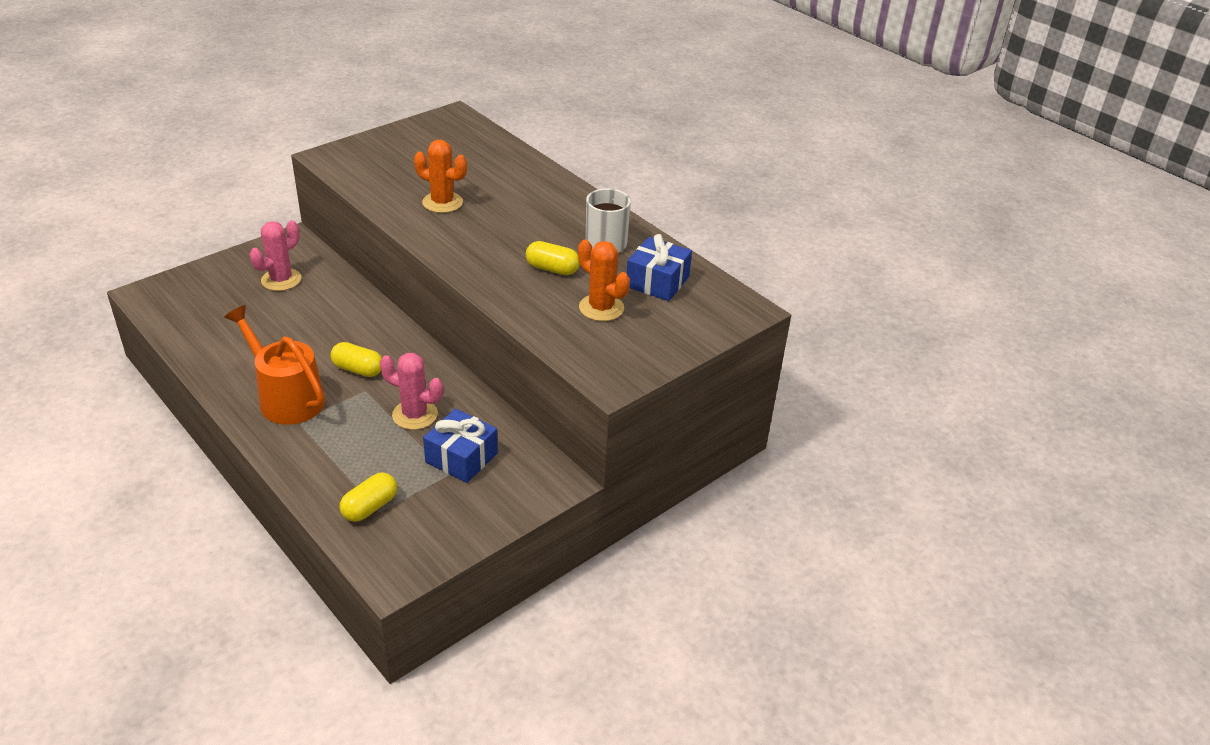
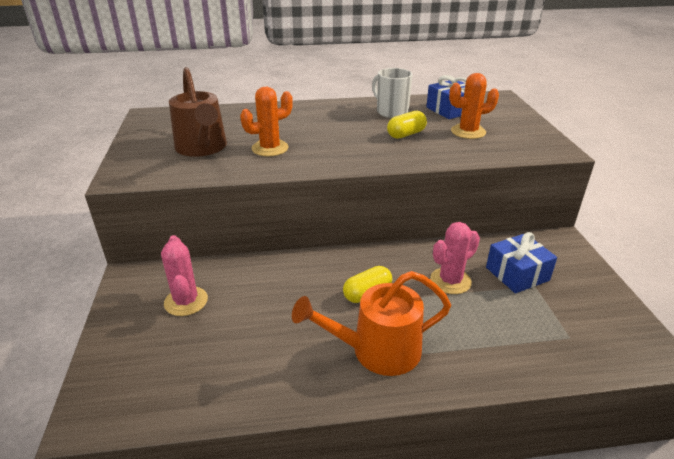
camera: 55 degrees left, 5 degrees down
(370, 507) = (563, 341): yellow capsule -> none
(411, 169) = (202, 148): none -> brown watering can

